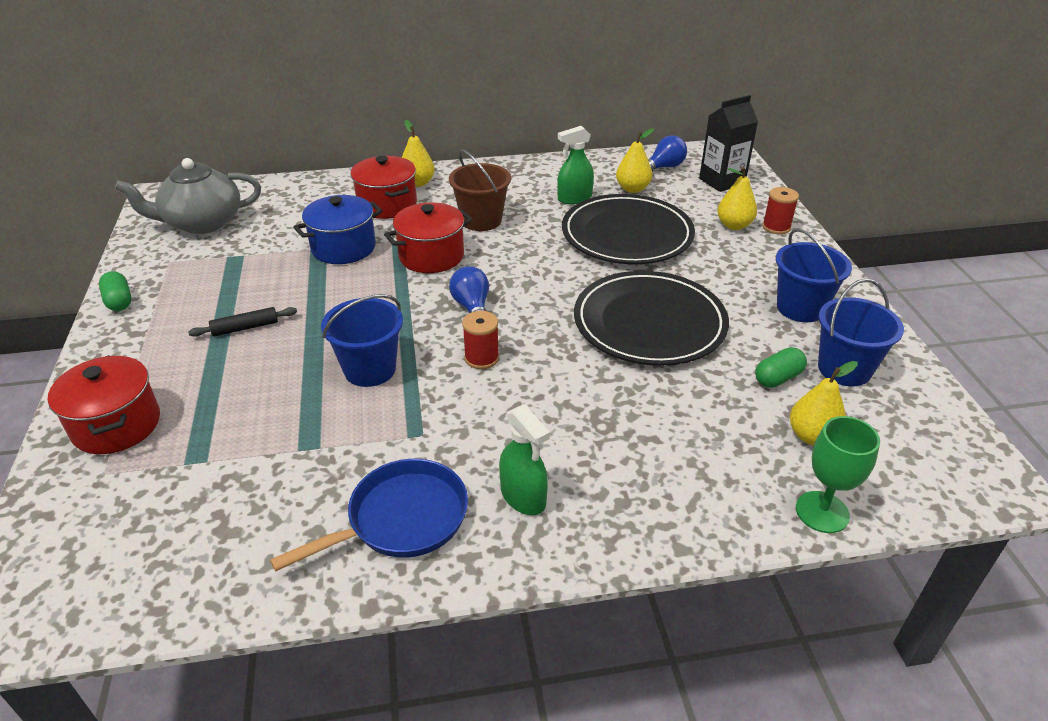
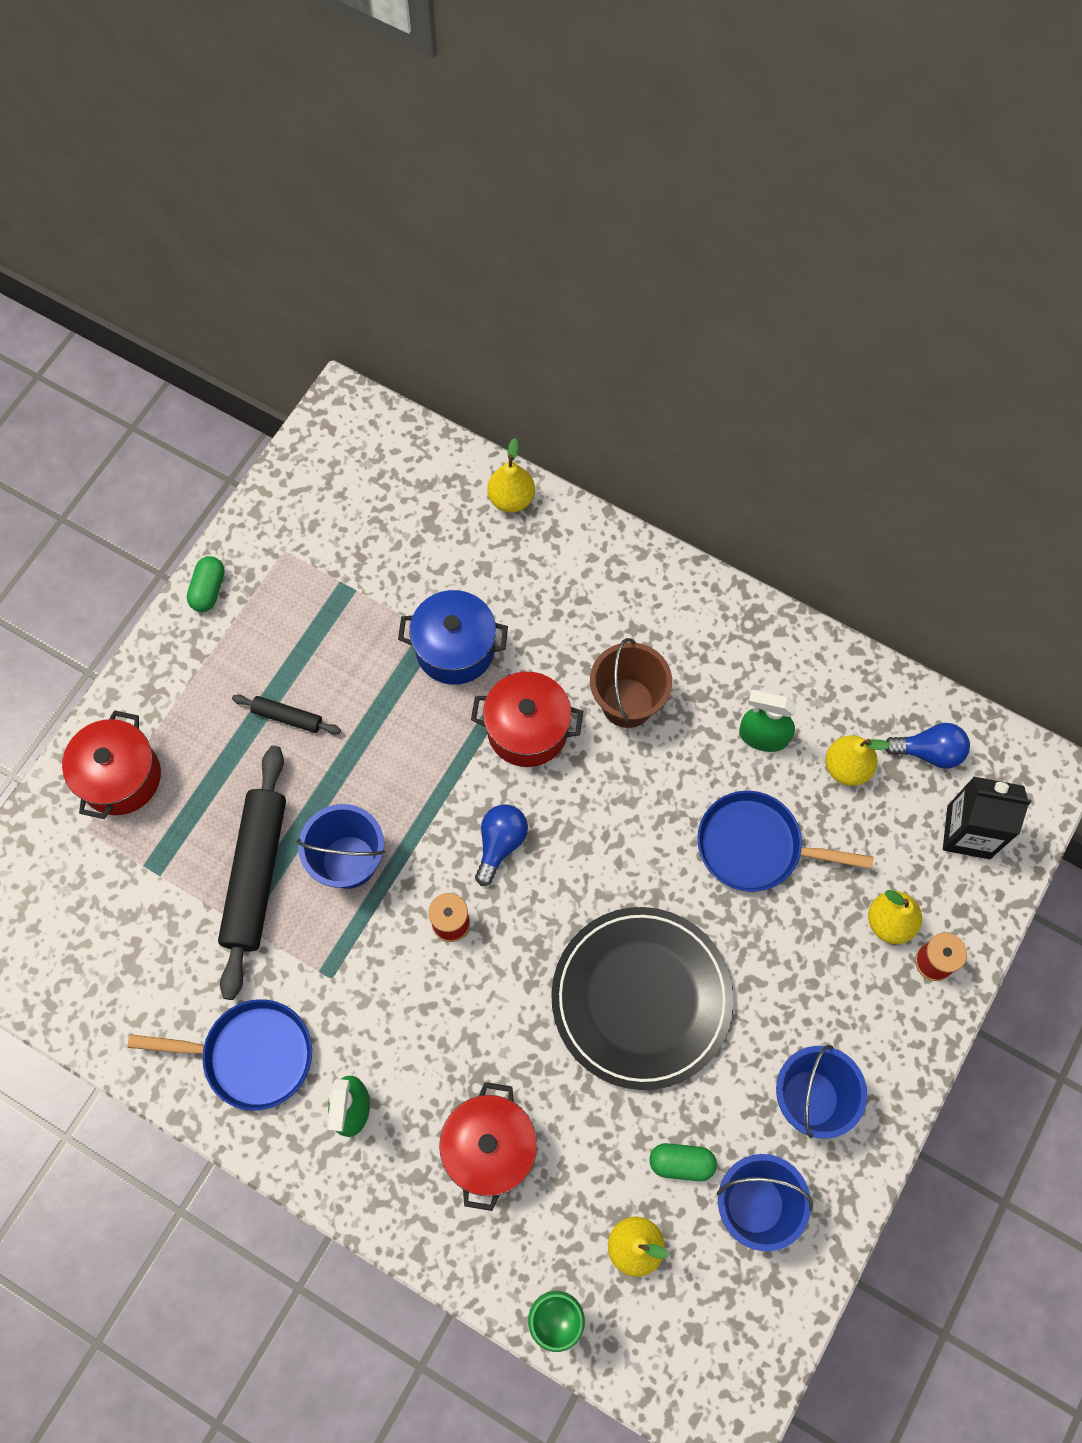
camera: 40 degrees right, 30 degrees up
(202, 223) = (353, 497): grey teapot -> none
(297, 414) = (256, 874): none -> black rolling pin
(387, 205) = (554, 597): red pot -> red pot (490, 1148)
(418, 183) = (619, 575): yellow pear -> yellow pear (511, 499)
(627, 234) = (756, 846): black plate -> blue pan

